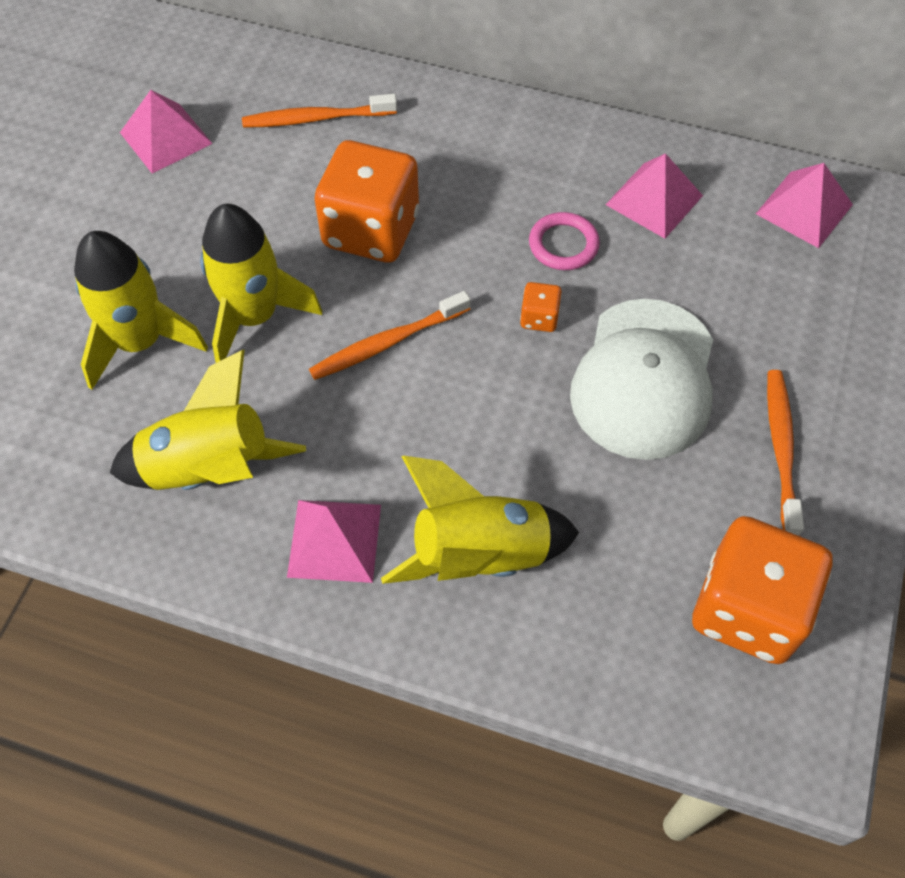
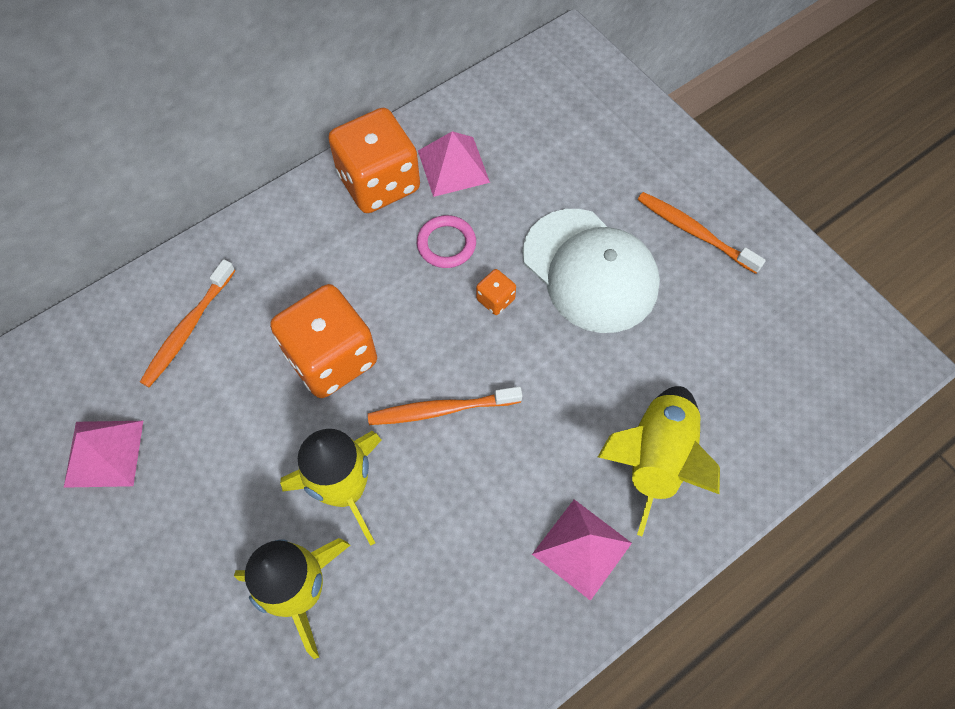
camera: 55 degrees left, 5 degrees up
(210, 469) = (461, 604): yellow rocket -> none
(388, 343) = (441, 409): orange toothbrush -> orange toothbrush turned 75 degrees clockwise
(747, 609) = (790, 329): orange dice -> orange dice (379, 182)
(804, 209) = (529, 92): pink pyramid -> none

